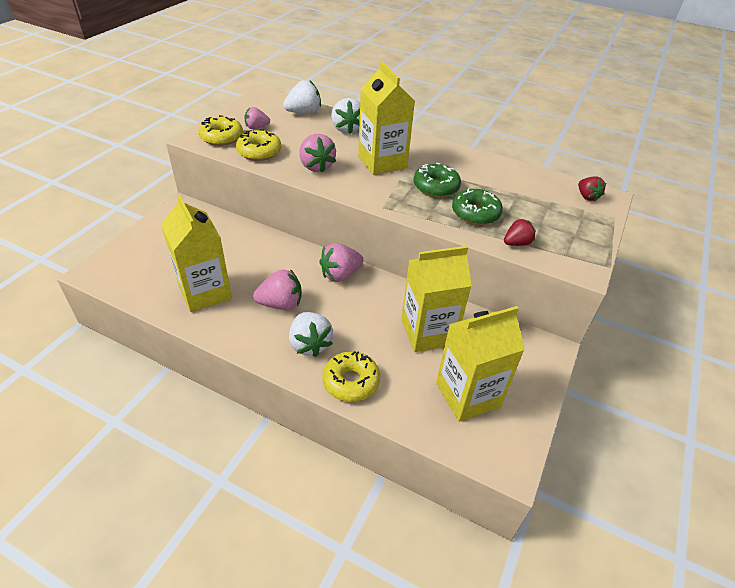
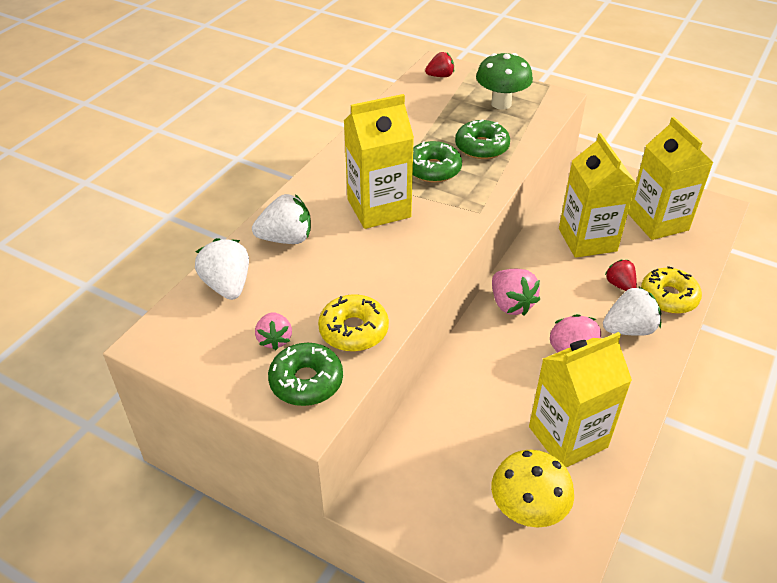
camera: 85 degrees left, 0 degrees up
(152, 266) = (527, 512): none -> yellow mushroom
(221, 137) = (306, 381): yellow donut -> green donut
(316, 166) = (393, 268): pink strawberry -> none
(516, 243) = (528, 128): red strawberry -> red strawberry (620, 285)
(554, 230) = (501, 104): none -> green mushroom

